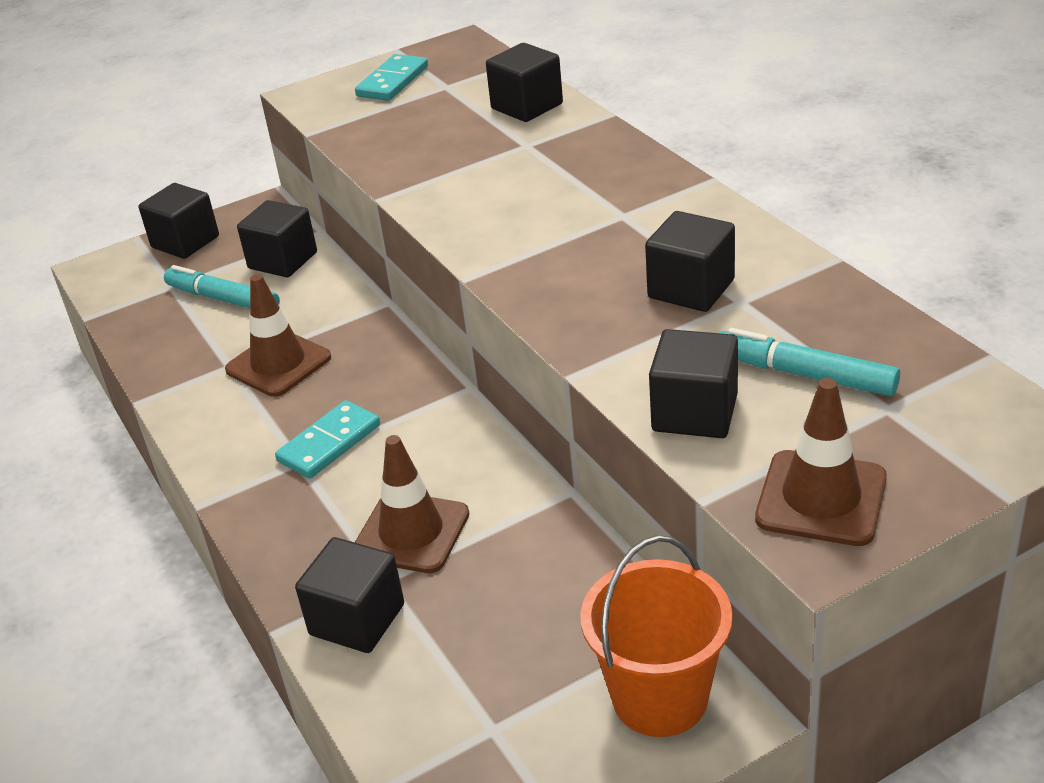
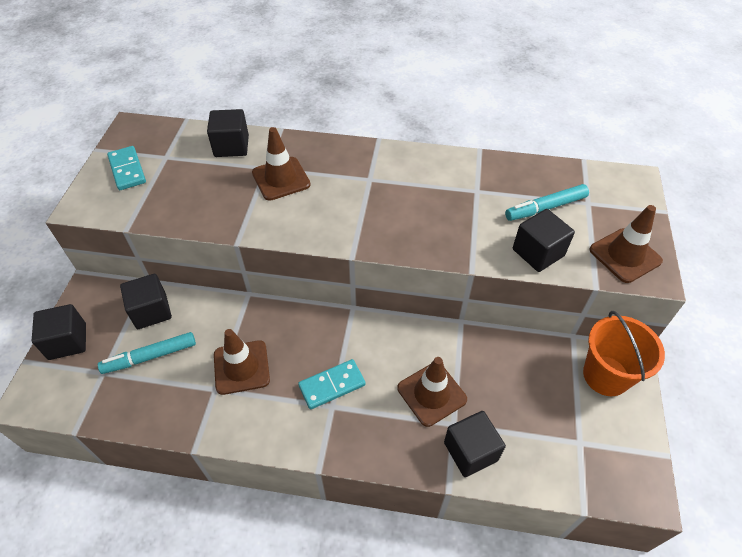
camera: 55 degrees left, 15 degrees up
(329, 443) = (332, 385): turquoise domino -> turquoise domino turned 75 degrees clockwise
(523, 163) = (281, 179): none -> brown traffic cone
(691, 289) = (451, 197): black cube -> none

